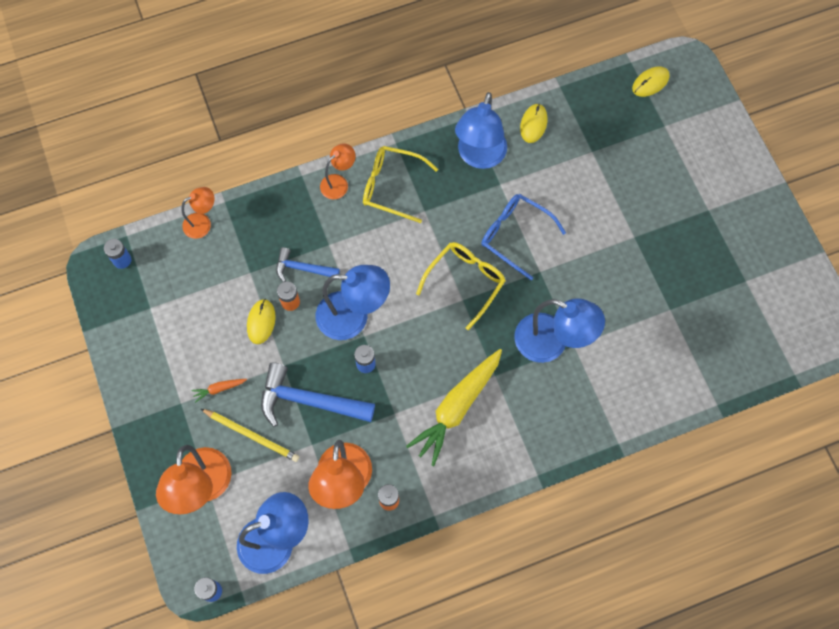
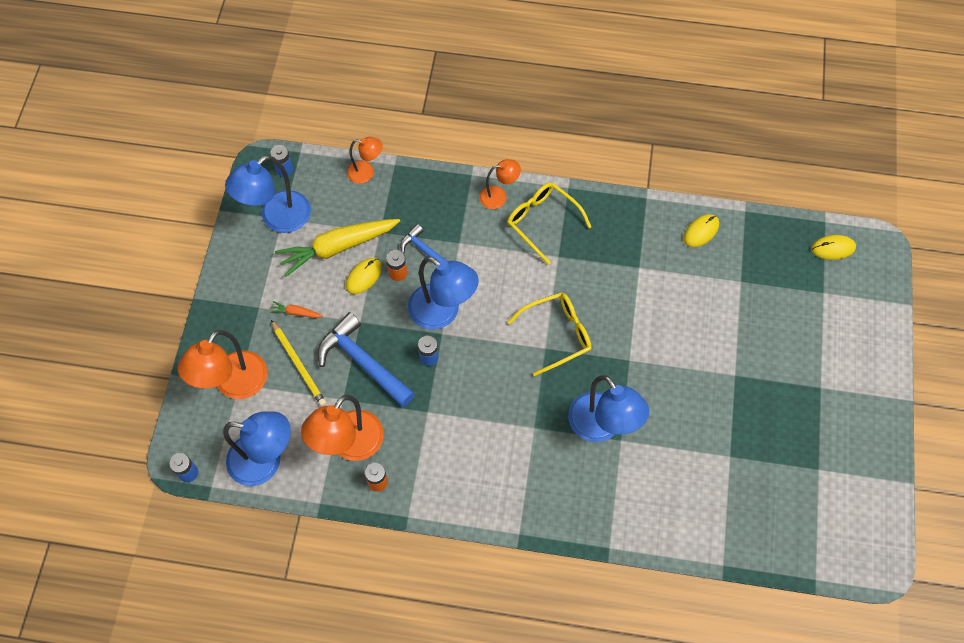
camera: 30 degrees right, 5 degrees down
(457, 407) = (484, 436): yellow carrot -> yellow carrot (337, 247)
(479, 157) = (634, 235): blue lamp -> blue lamp (277, 219)
(515, 235) = (626, 318): blue glasses -> none

